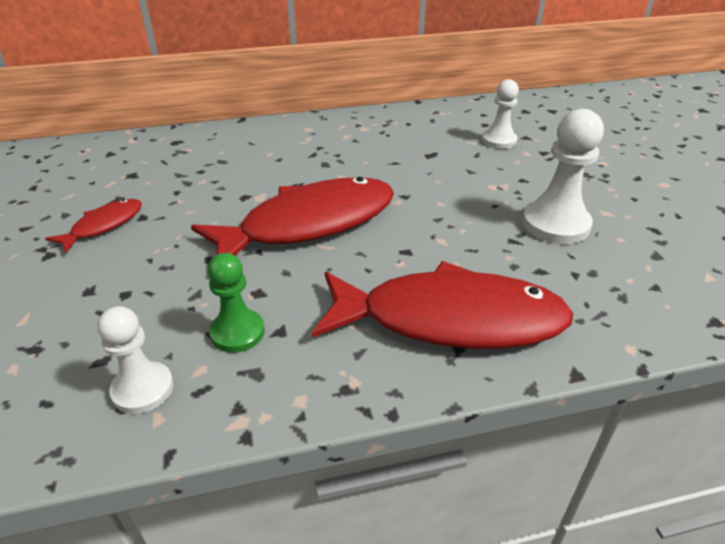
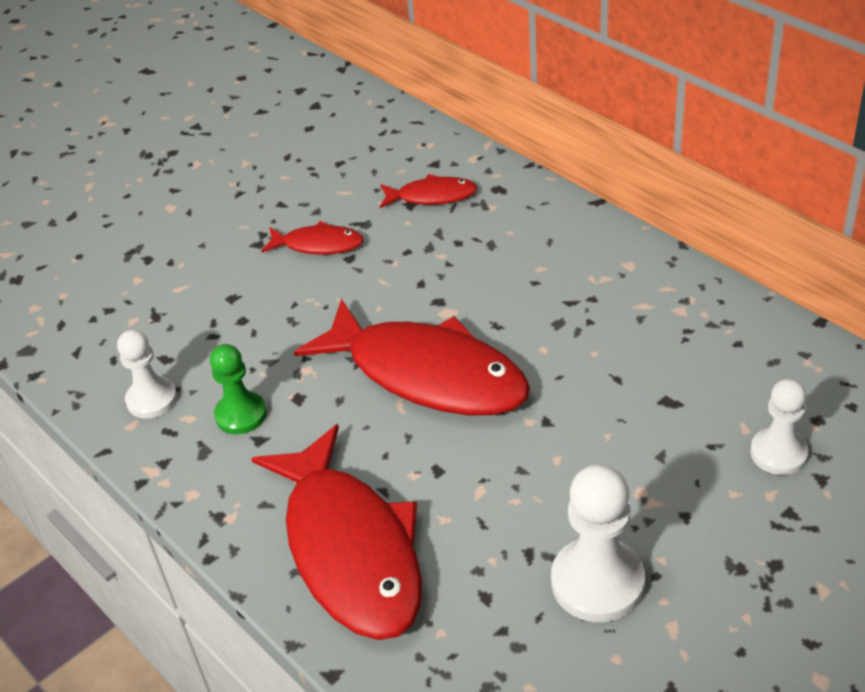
camera: 65 degrees right, 5 degrees up
(140, 165) = (432, 196): none -> red fish

